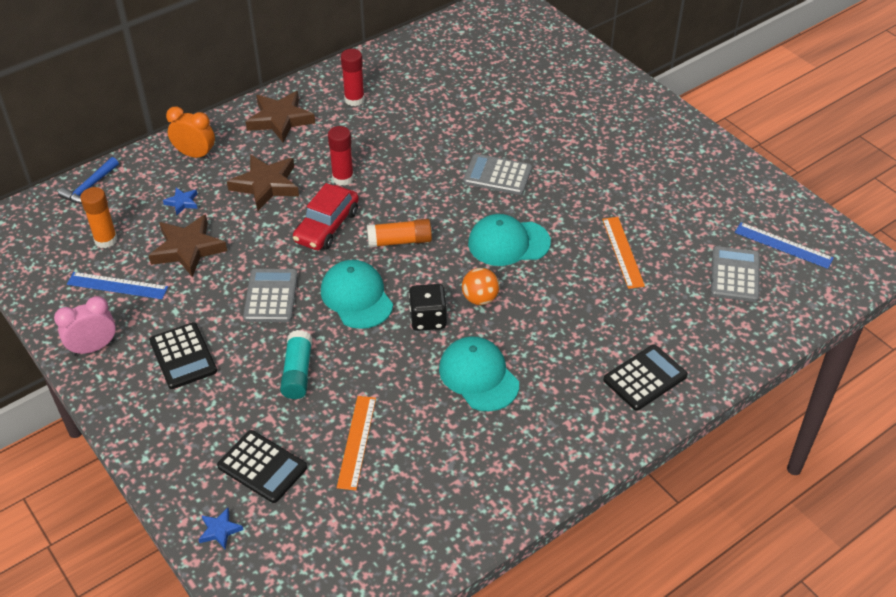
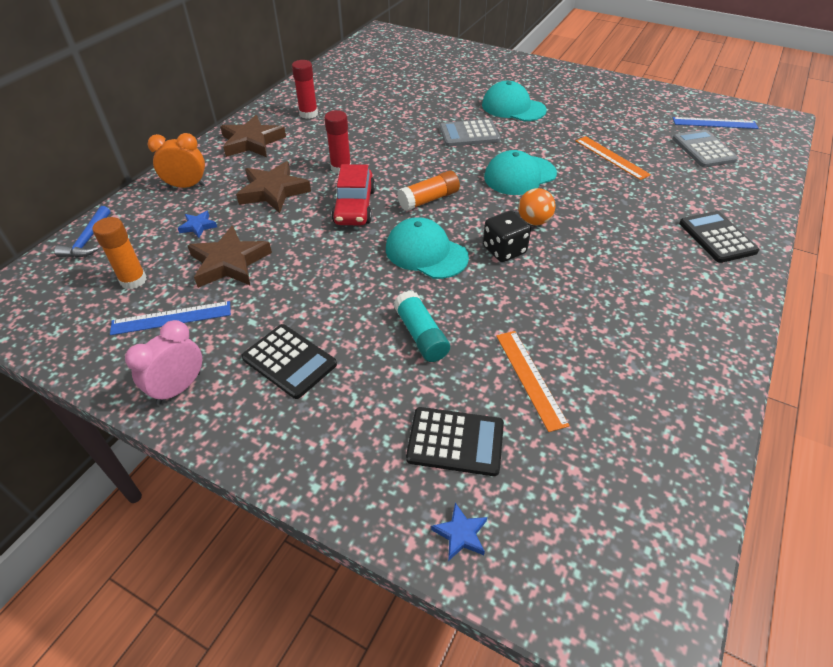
camera: 25 degrees left, 0 degrees up
(271, 296) = (343, 277): grey calculator -> none
(478, 376) = (588, 281): turquoise cap -> turquoise cap (513, 107)
(645, 378) = (717, 237): black calculator -> black calculator turned 45 degrees counterclockwise

